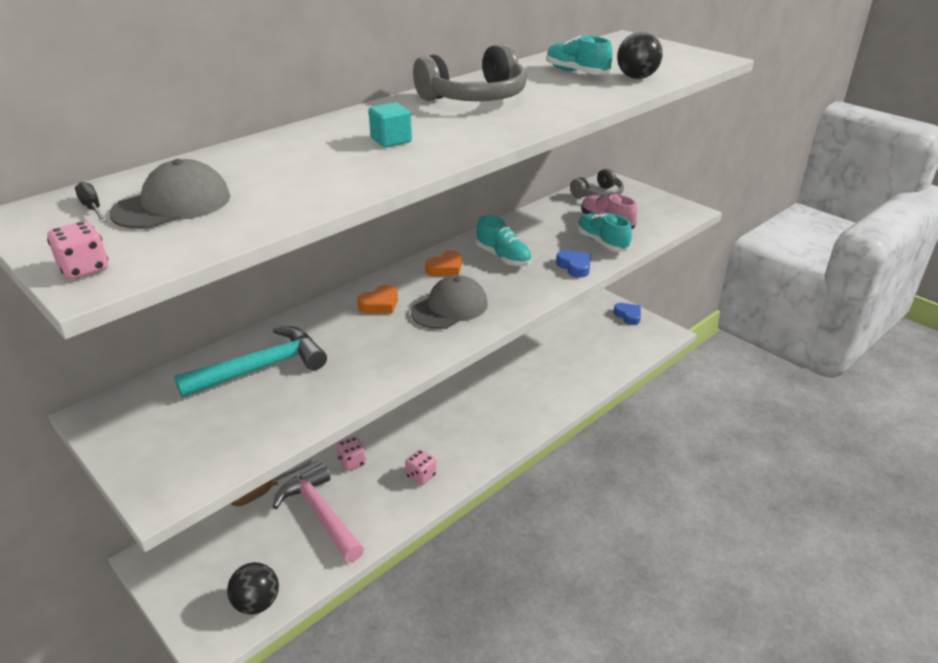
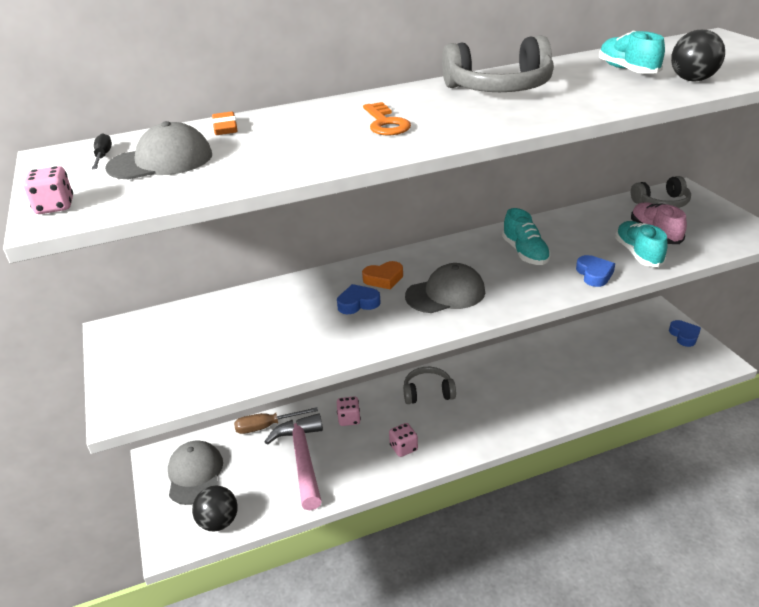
camera: 25 degrees right, 0 degrees up
(204, 563) = (195, 474): none -> grey cap
(217, 162) = (225, 128): none -> orange eraser
(261, 368) = (254, 317): turquoise hammer -> none
(367, 333) = (358, 303): none -> blue heart
(391, 140) = (385, 123): turquoise cube -> orange key
(421, 417) = (428, 392): none -> grey headphones
(445, 268) = (462, 255): orange heart -> none

